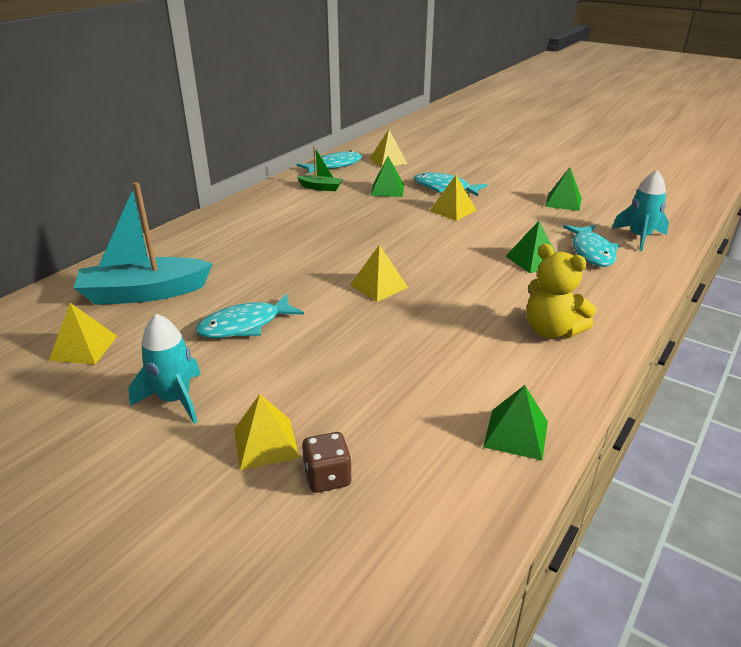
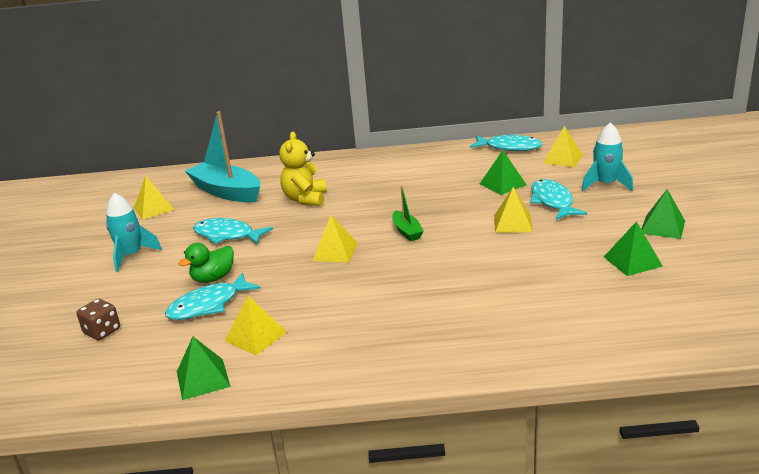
camera: 55 degrees right, 5 degrees down
(266, 443) = (116, 299): yellow pyramid -> yellow pyramid (256, 336)
(321, 188) = (459, 163): green boat -> green boat (407, 231)
(323, 363) = (213, 278): none -> green duck
(532, 260) = (475, 292): green pyramid -> green pyramid (662, 227)
(551, 331) = (361, 344): yellow teddy bear -> yellow teddy bear (305, 199)
(591, 252) = (540, 313): turquoise fish -> turquoise fish (208, 305)
(639, 237) = (621, 327): turquoise rocket -> turquoise rocket (606, 184)

